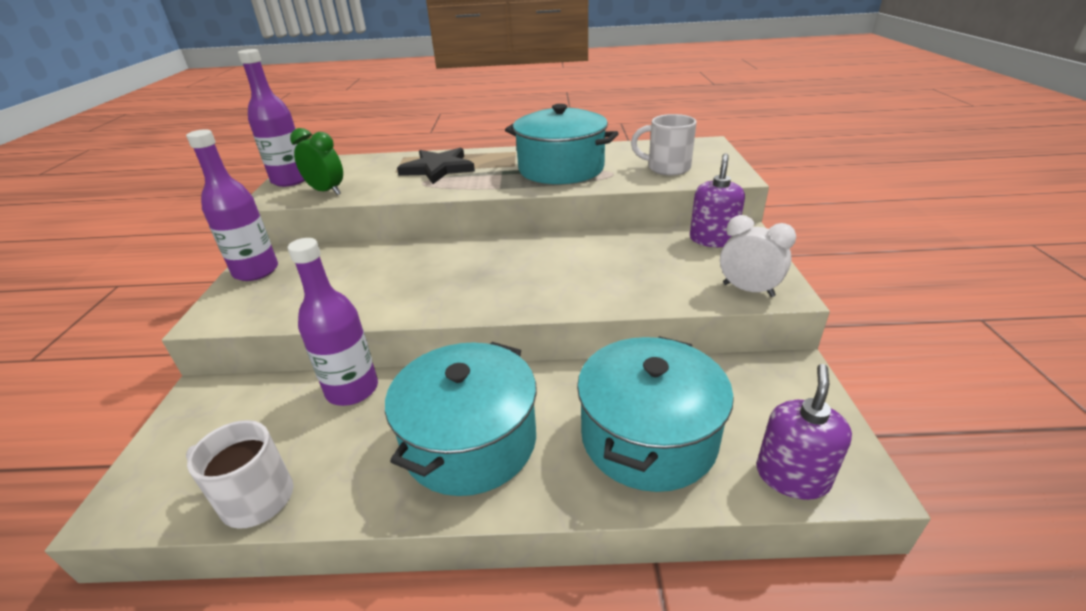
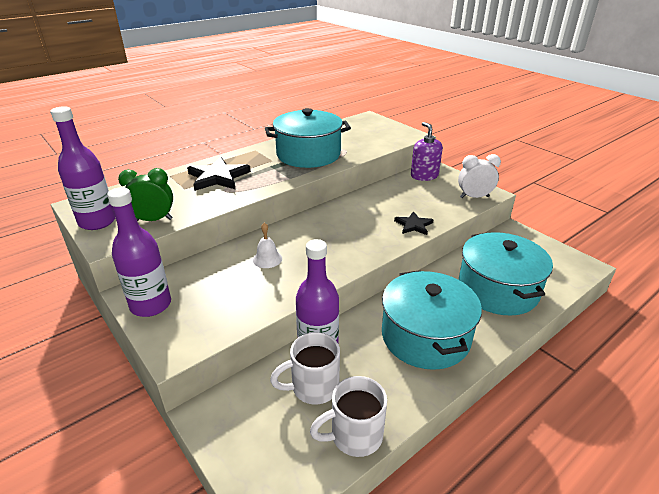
camera: 40 degrees left, 0 degrees up
(396, 269) = (267, 259): none -> white bell
(602, 294) = (413, 225): none -> black star
(667, 168) = (371, 138): white mug -> white mug (313, 387)
(792, 476) = (564, 276): purple soap dispenser -> none

